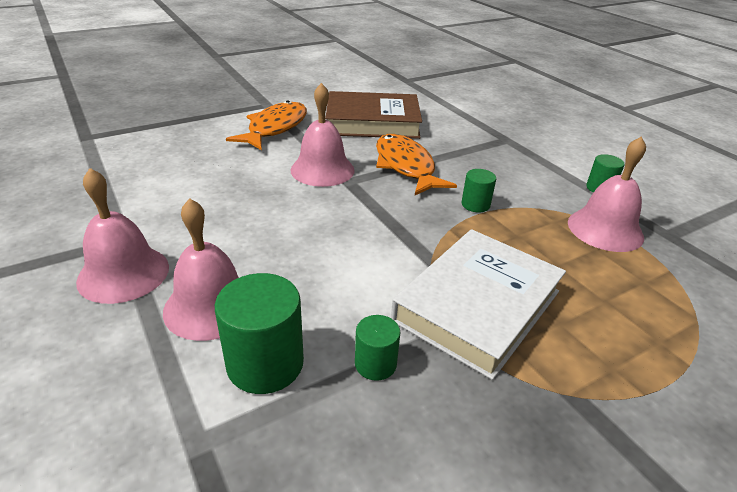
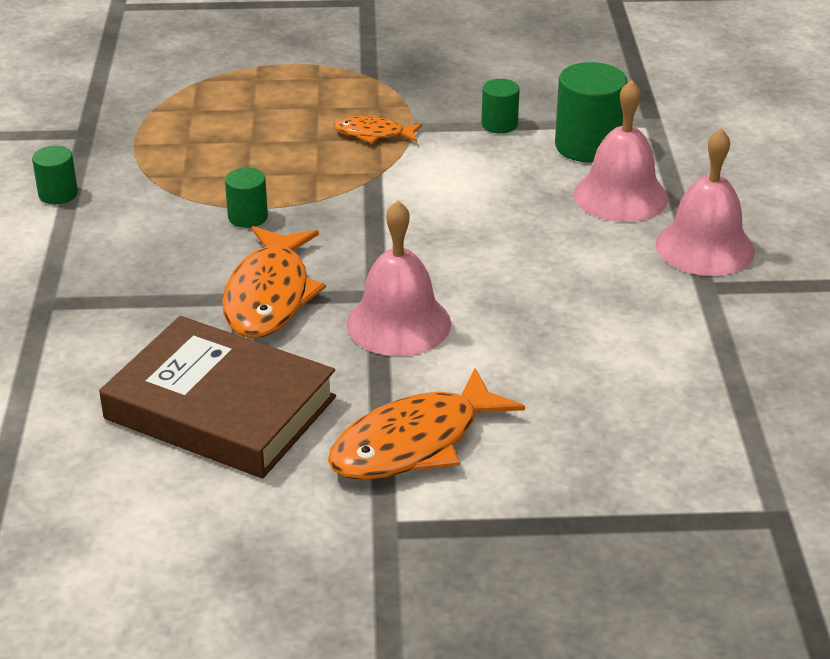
camera: 150 degrees left, 0 degrees up
(478, 306) = (373, 134): white book -> orange fish
(605, 229) = (143, 154): pink bell -> none

